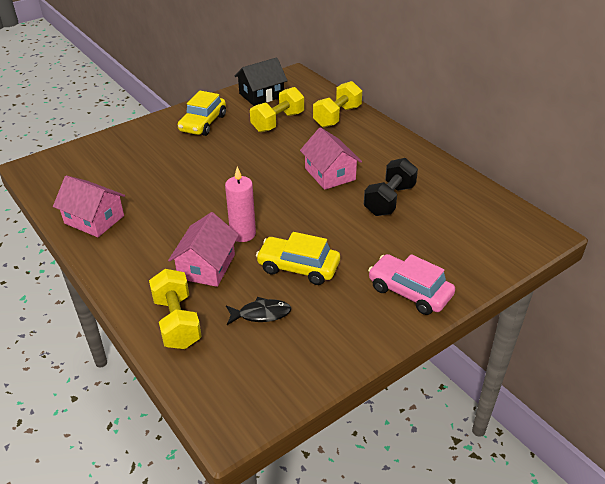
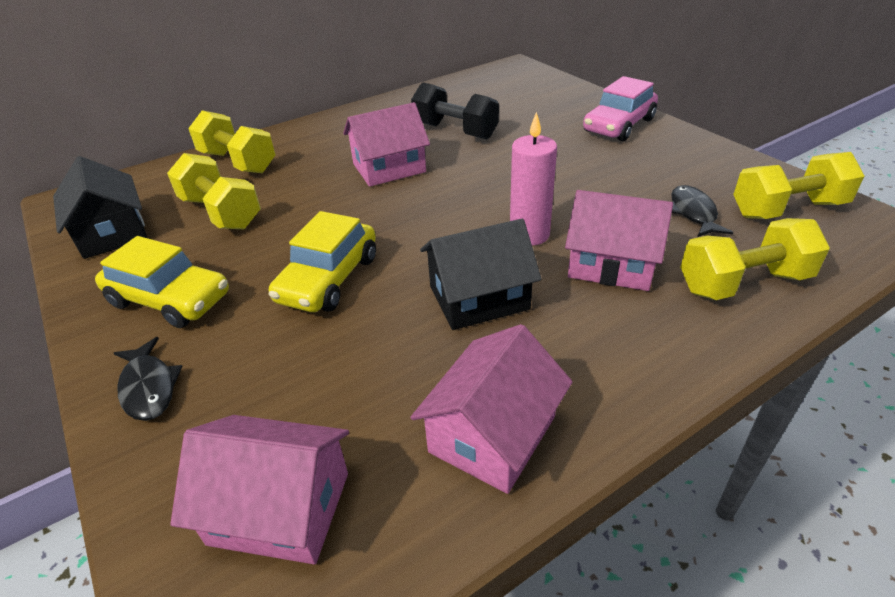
camera: 85 degrees left, 0 degrees up
(78, 171) = (280, 508): none -> pink house
(147, 131) = (149, 387): none -> black fish
(185, 214) = (479, 298): none -> black house
(261, 369) = (787, 209): none -> yellow dumbbell
(298, 267) = (595, 188): yellow car -> yellow car (329, 279)

